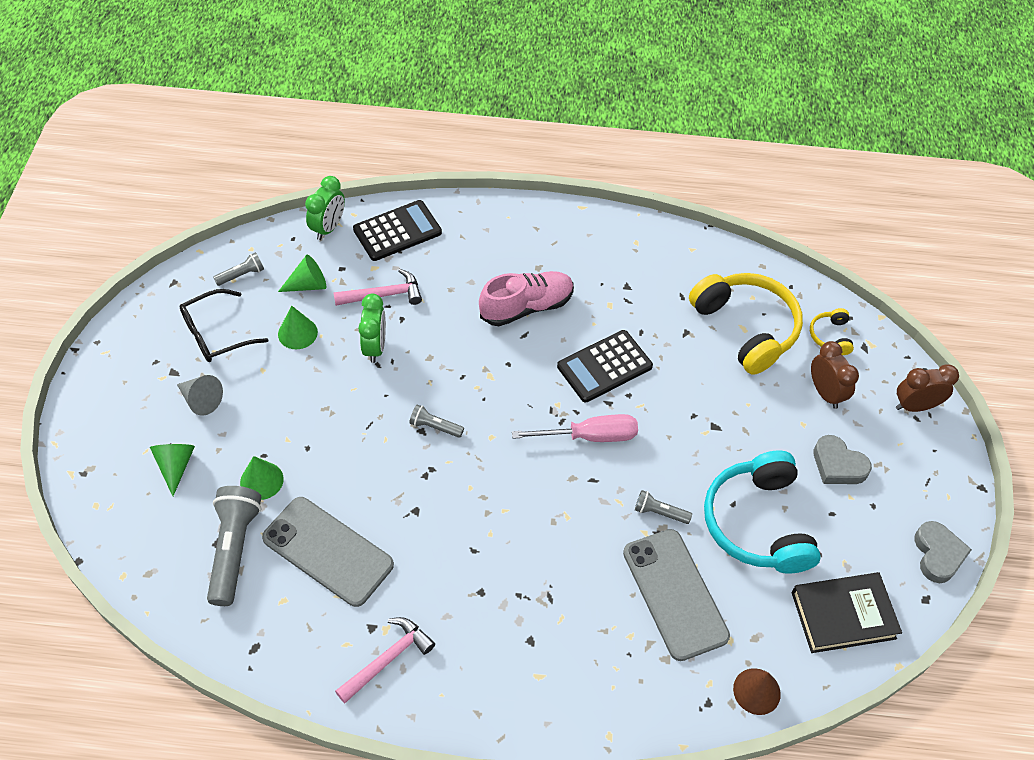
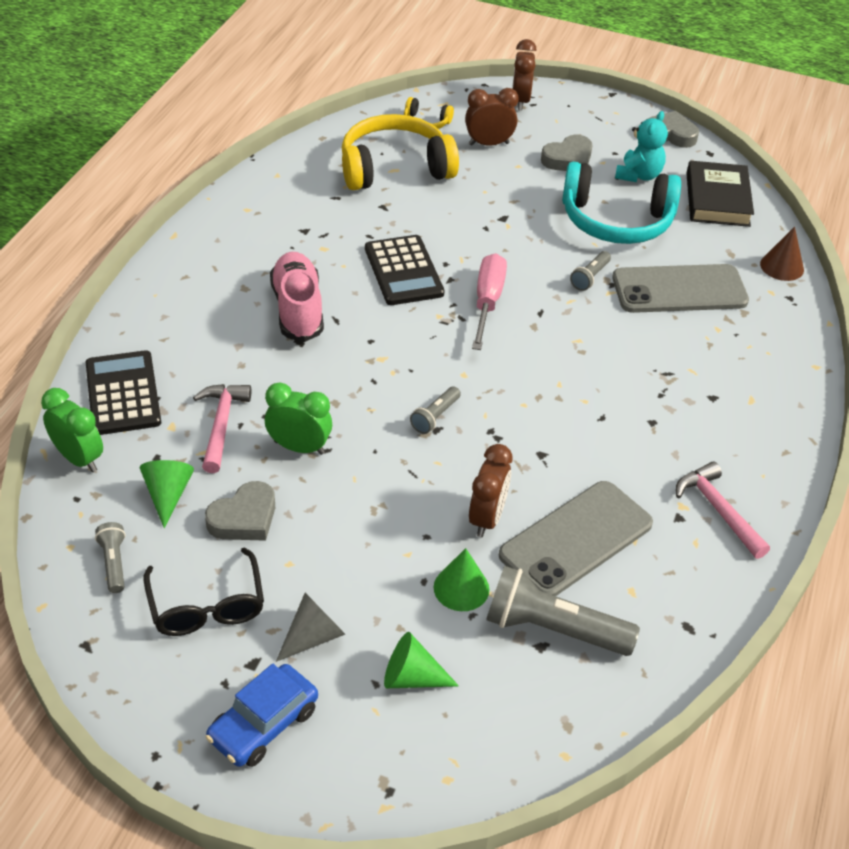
camera: 75 degrees left, 10 degrees down
(126, 391) = (263, 724): none -> blue car
(297, 333) = (244, 518): green cone -> grey heart
(335, 484) = (487, 518): none -> brown clock
(845, 533) = (638, 175): none -> turquoise teddy bear

